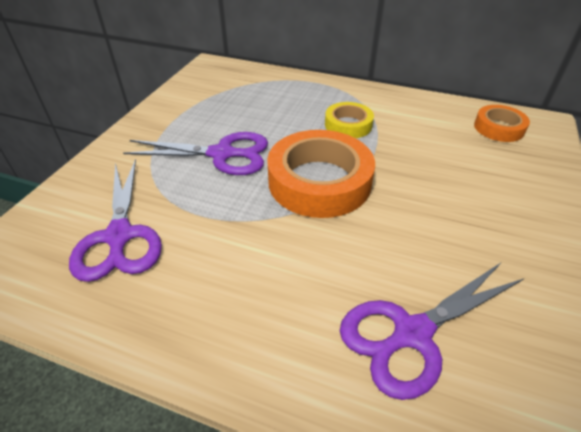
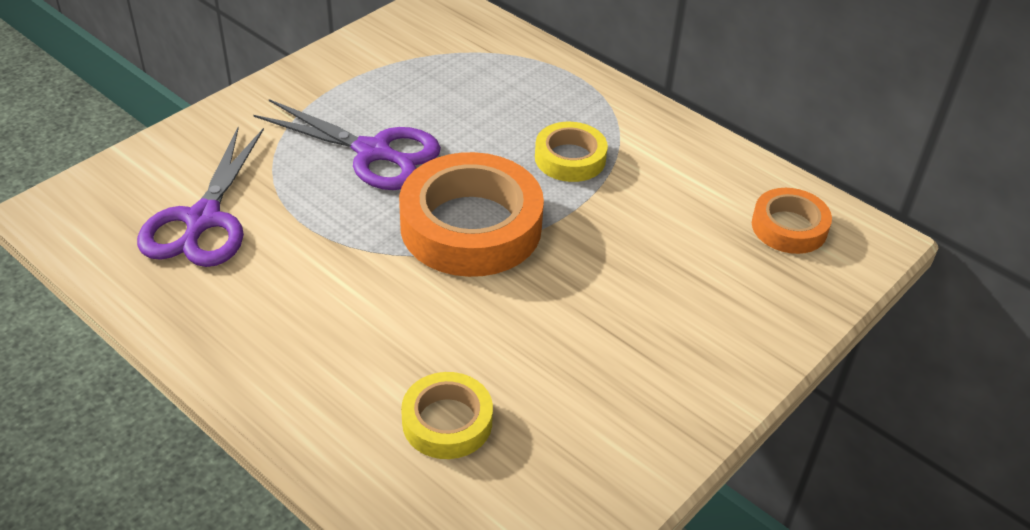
camera: 20 degrees right, 0 degrees up
(412, 333) = (447, 422): purple scissors -> yellow tape

